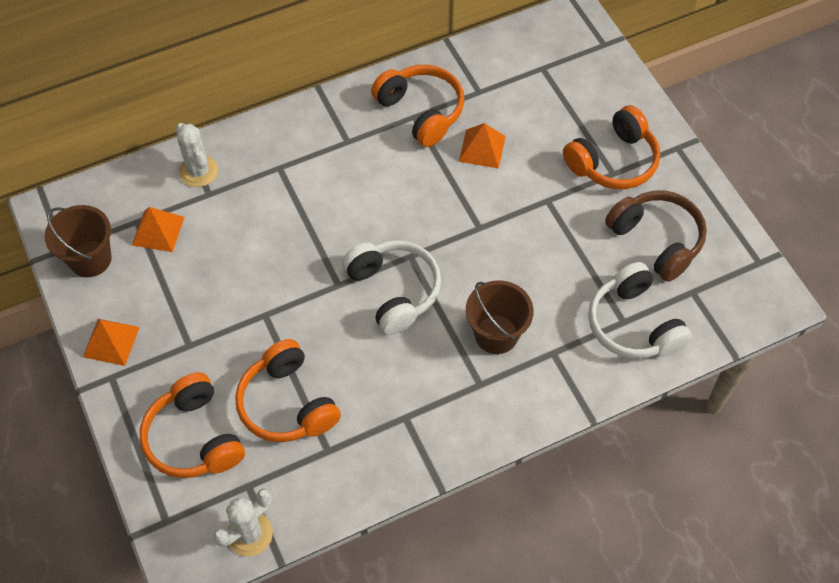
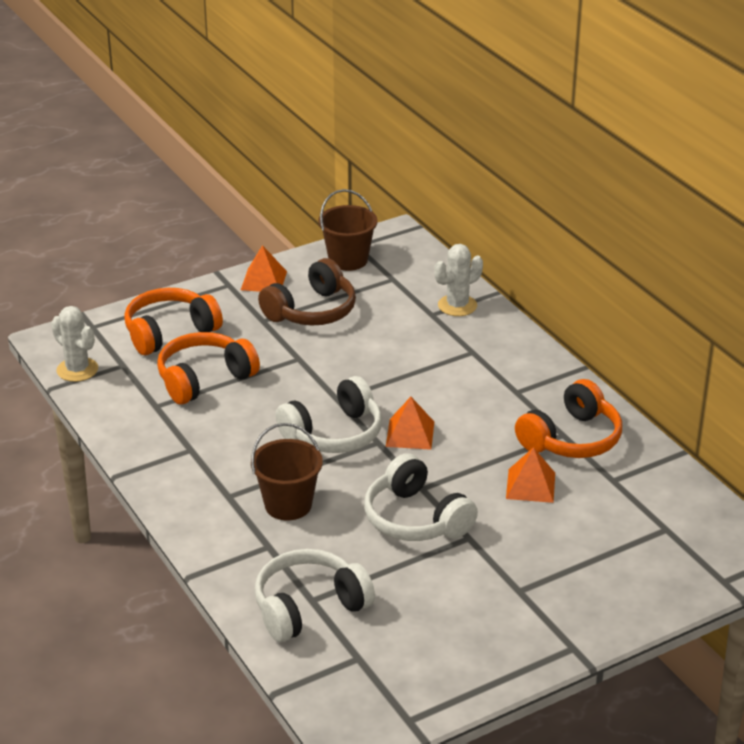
camera: 85 degrees right, 25 degrees down
(158, 231) = (384, 291): orange pyramid -> orange pyramid (410, 434)
(521, 236) = (416, 519): none -> white headphones
(613, 161) = (537, 590): orange headphones -> none
(656, 240) = (427, 627): brown headphones -> brown headphones (312, 311)

